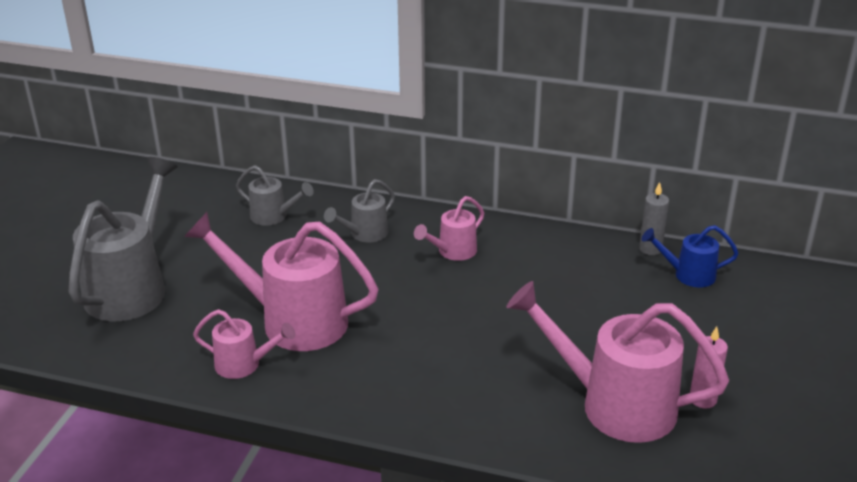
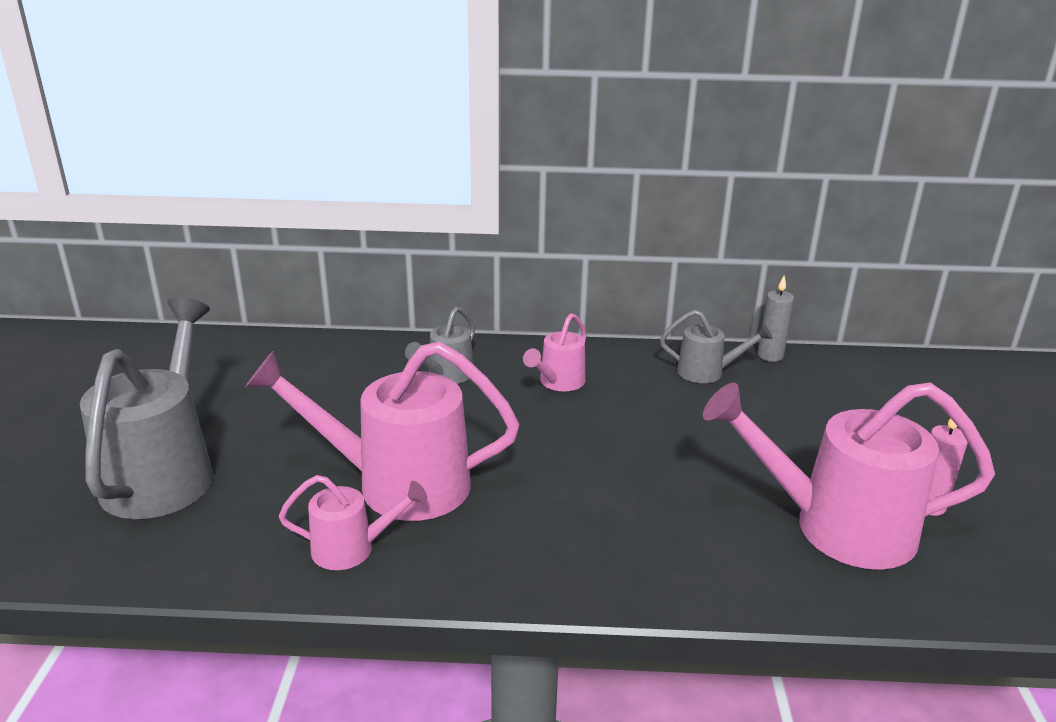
camera: 15 degrees left, 5 degrees down
(274, 216) = (328, 369): grey watering can -> grey watering can (707, 372)
(688, 275) = (824, 376): blue watering can -> none

